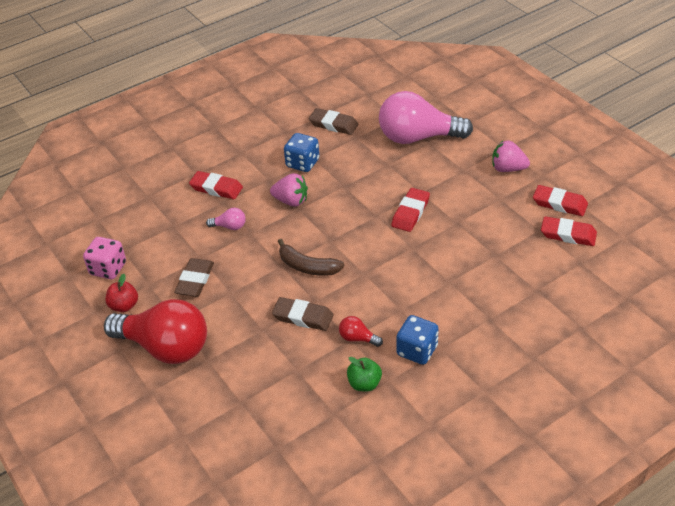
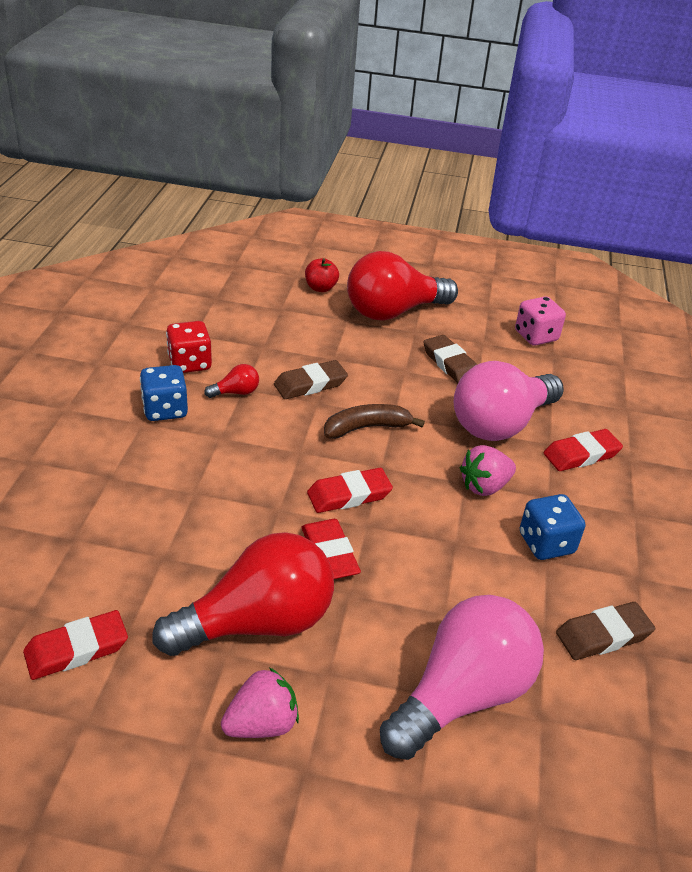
camera: 130 degrees right, 5 degrees down
(124, 306) = (473, 320): red apple -> red apple (320, 288)
(229, 226) = (500, 424): pink light bulb -> pink light bulb, size x2.49
(364, 384) = (190, 363): green apple -> red dice
(475, 203) = (257, 623): none -> red light bulb
(559, 204) = (124, 702): red eraser -> red eraser (349, 495)

